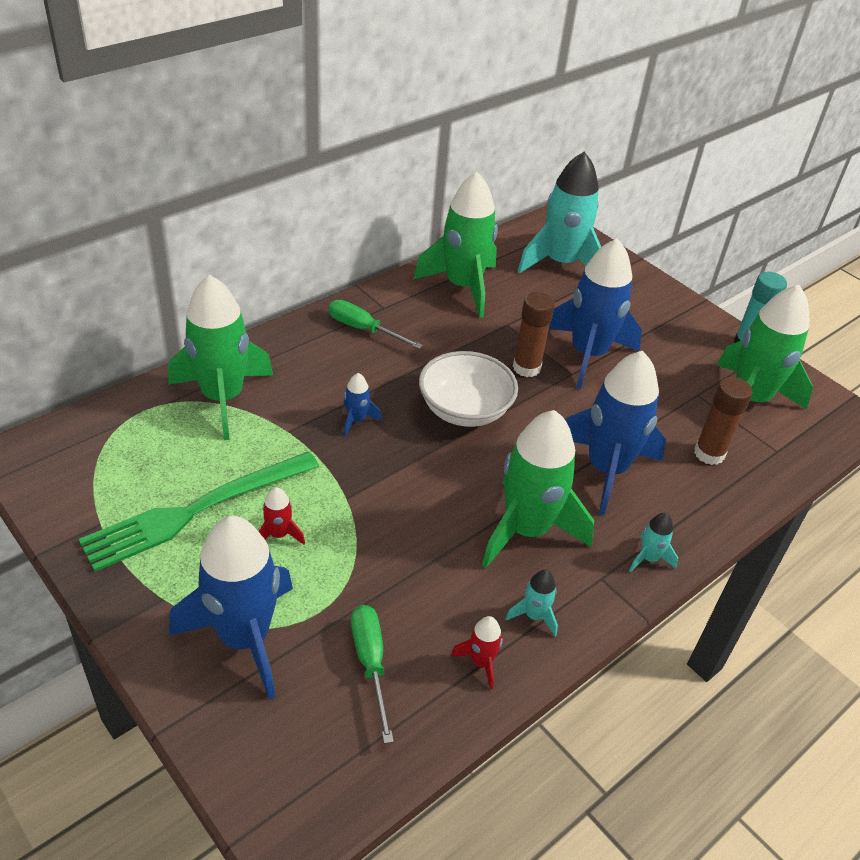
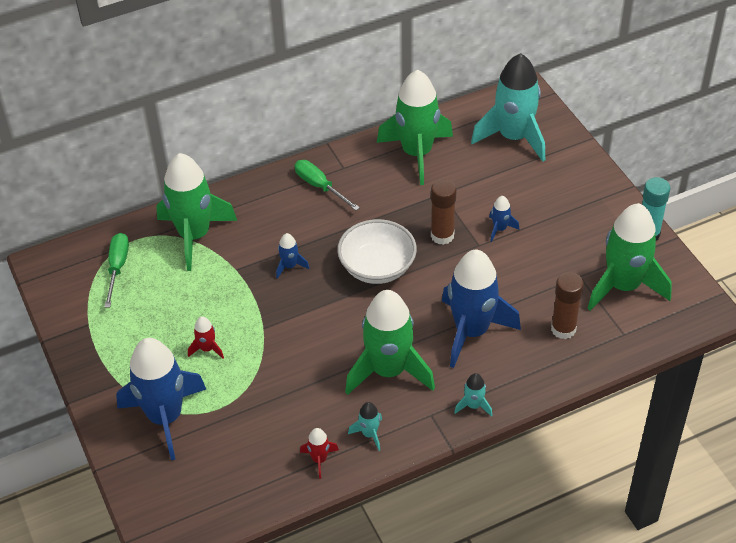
camera: 20 degrees right, 5 degrees up
(196, 510) = (155, 323): green fork -> none
(370, 663) = (244, 448): green screwdriver -> green screwdriver (117, 267)
(588, 354) = (500, 229): blue rocket -> blue rocket, size x0.42

